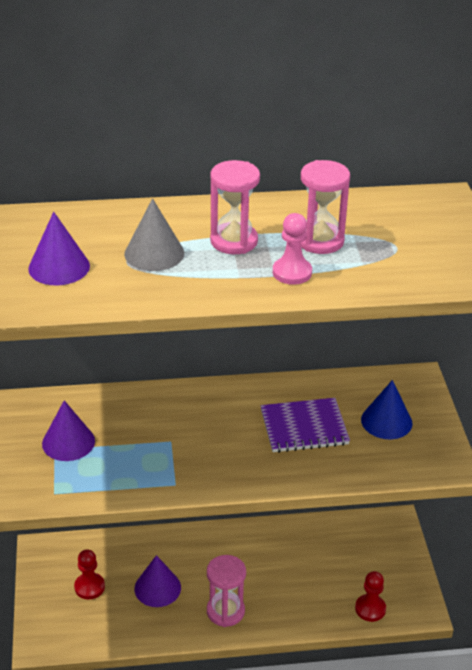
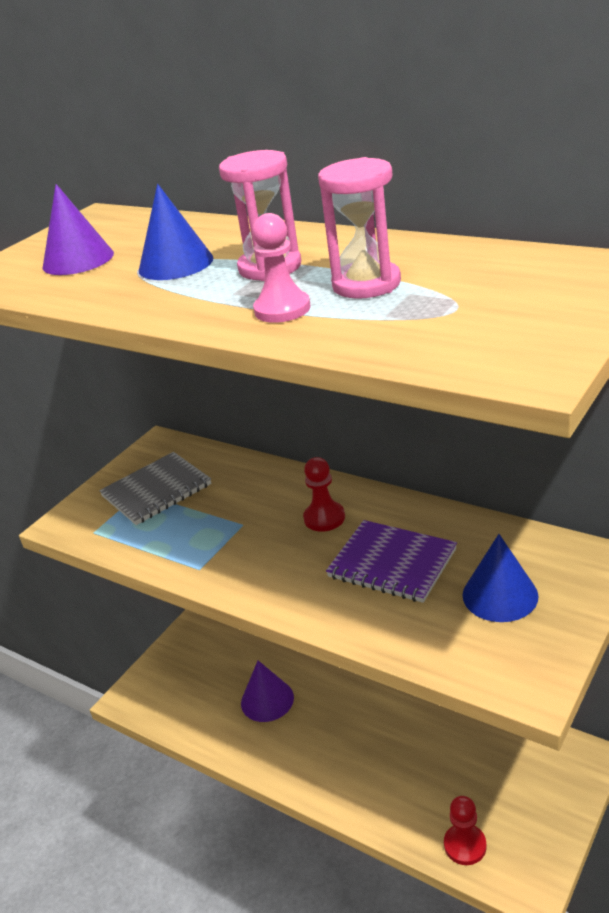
camera: 45 degrees right, 5 degrees down
(68, 442) = (156, 490): purple cone -> grey notebook
(89, 587) = (212, 668): red pawn -> red pawn (324, 518)
(154, 253) = (176, 264): grey cone -> blue cone
(225, 611) = (308, 758): pink hourglass -> none

